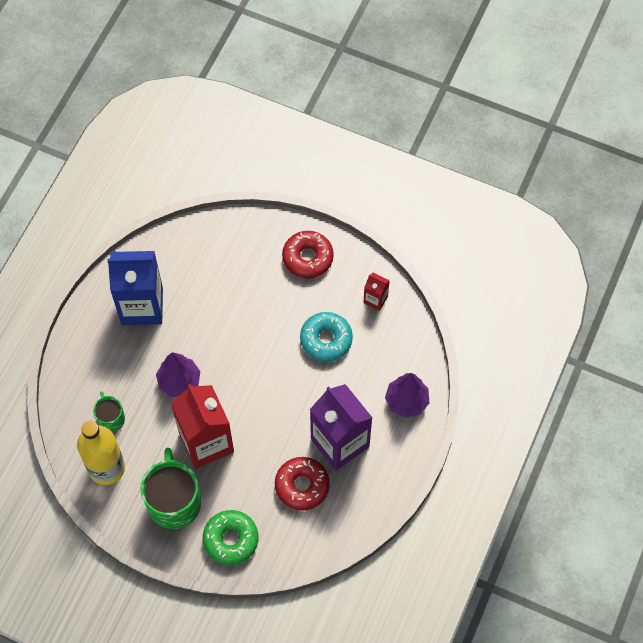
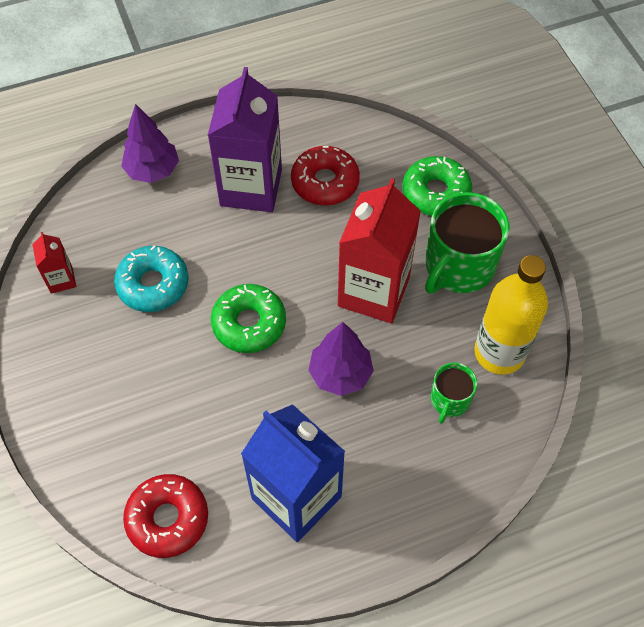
camera: 135 degrees left, 5 degrees down
(253, 365) = (249, 323): none -> green donut
(307, 258) = (68, 383): red donut -> red donut (168, 519)

